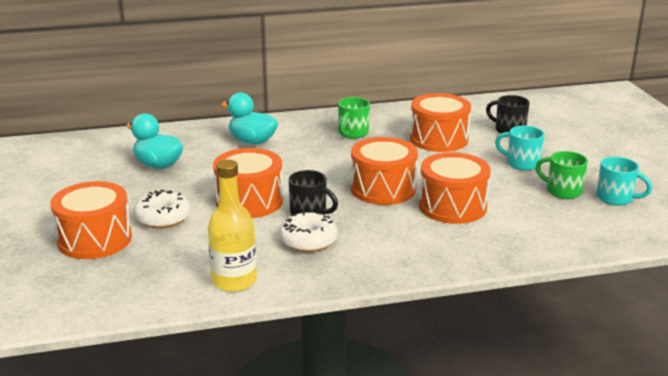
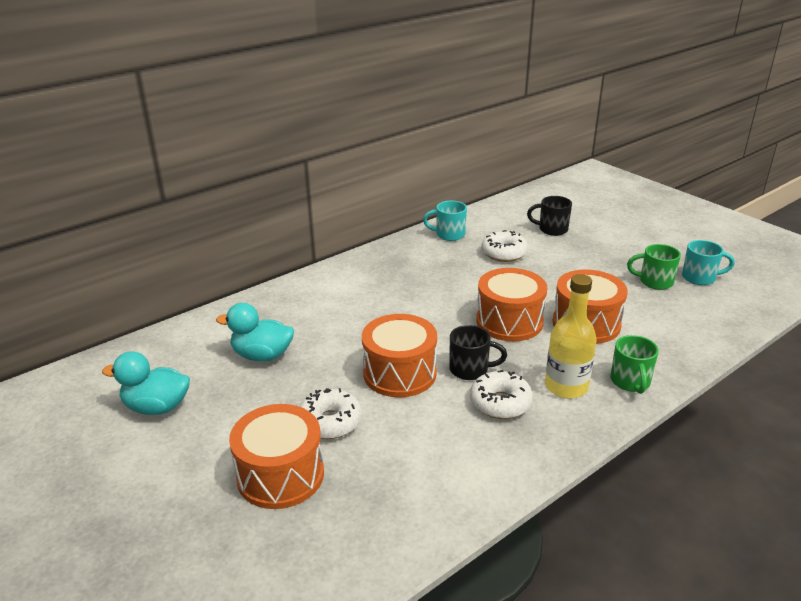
camera: 25 degrees left, 5 degrees up
(234, 281) = (477, 477): yellow bottle -> yellow bottle (566, 386)
(252, 141) = (334, 300): turquoise duck -> turquoise duck (157, 407)
(352, 133) = (422, 266): green mug -> green mug (630, 382)
(438, 139) = (504, 253): orange drum -> white donut
(521, 163) = (595, 262): turquoise mug -> turquoise mug (449, 234)

